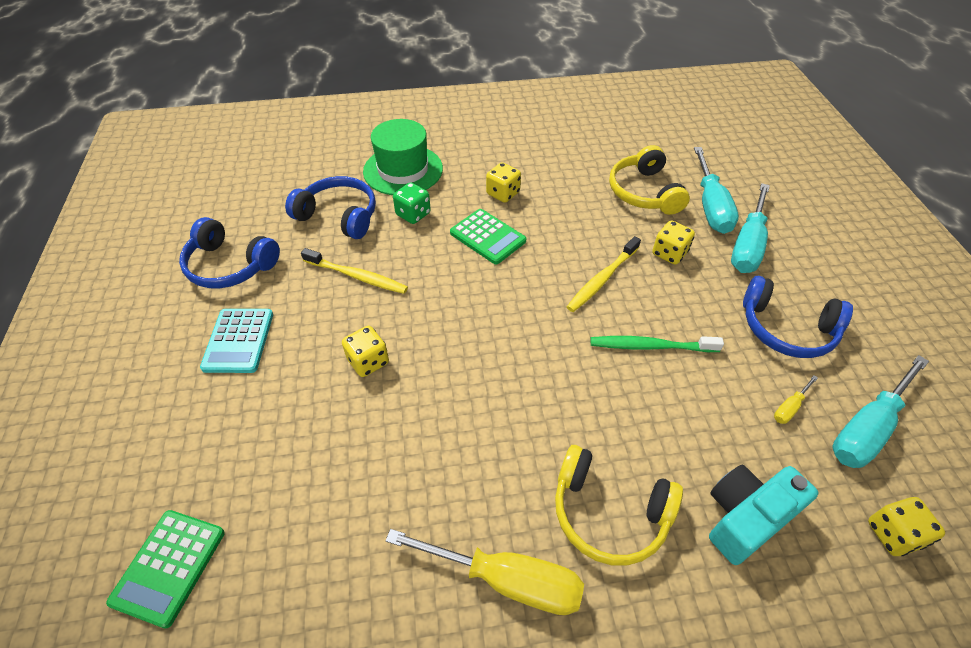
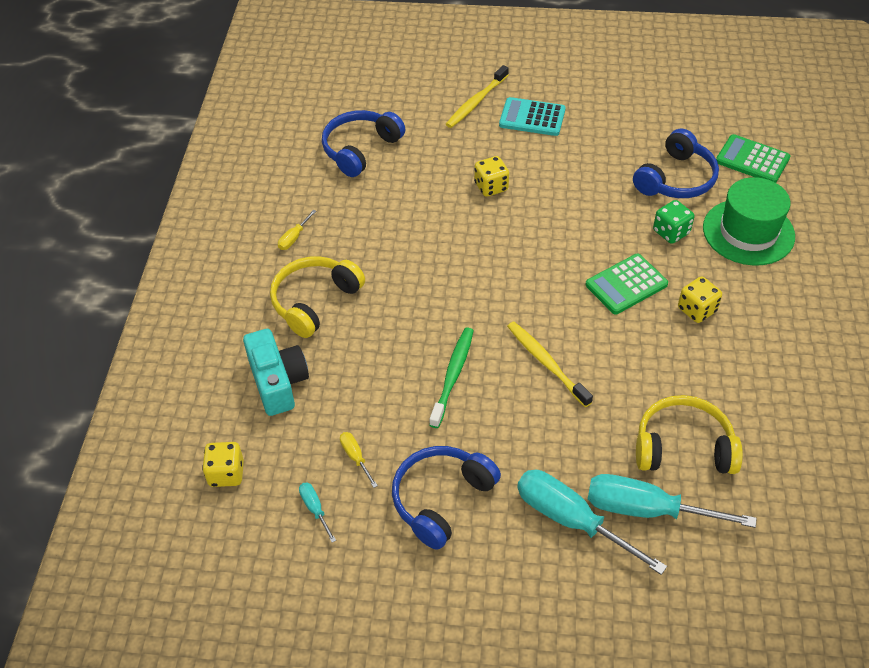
camera: 105 degrees right, 0 degrees up
(169, 567) = (365, 95): green calculator -> green calculator (752, 160)
(230, 265) = (619, 111): blue headphones -> blue headphones (360, 149)
(357, 276) = (589, 186): yellow toothbrush -> yellow toothbrush (476, 102)
(506, 580) = (294, 238): yellow screwdriver -> yellow screwdriver, size x0.44
(669, 253) = (572, 435): yellow dice -> none
(867, 428) = (315, 509): turquoise screwdriver -> turquoise screwdriver, size x0.44

